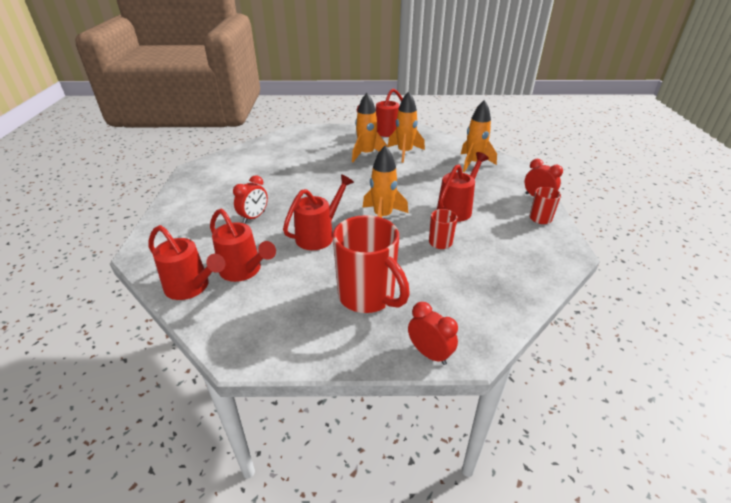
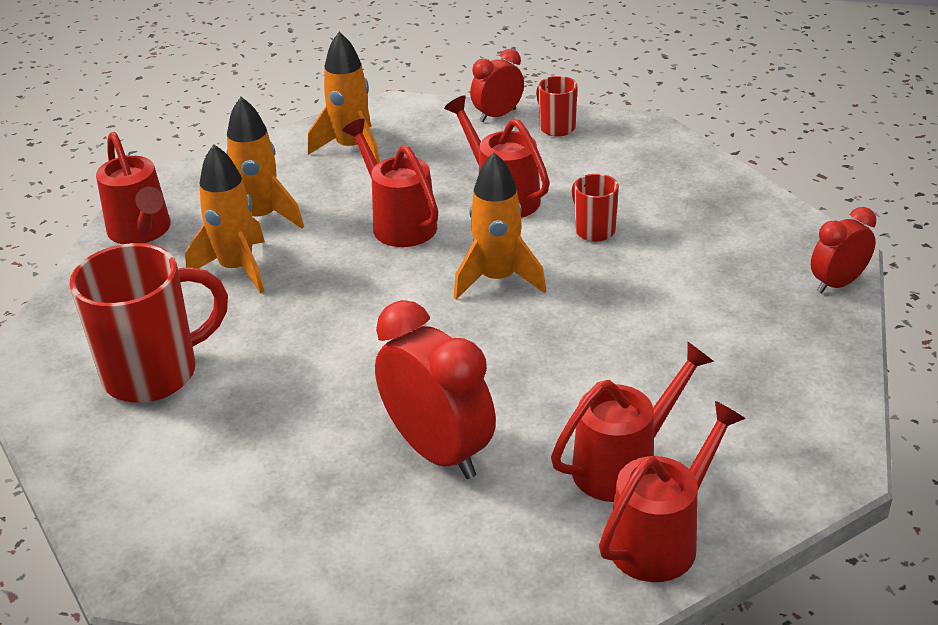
camera: 75 degrees left, 0 degrees up
(254, 217) = (438, 451): red clock -> red clock, size x1.73
(319, 235) = (534, 362): red watering can -> red watering can (399, 223)
(368, 296) = (717, 323): red mug -> red mug (154, 373)

